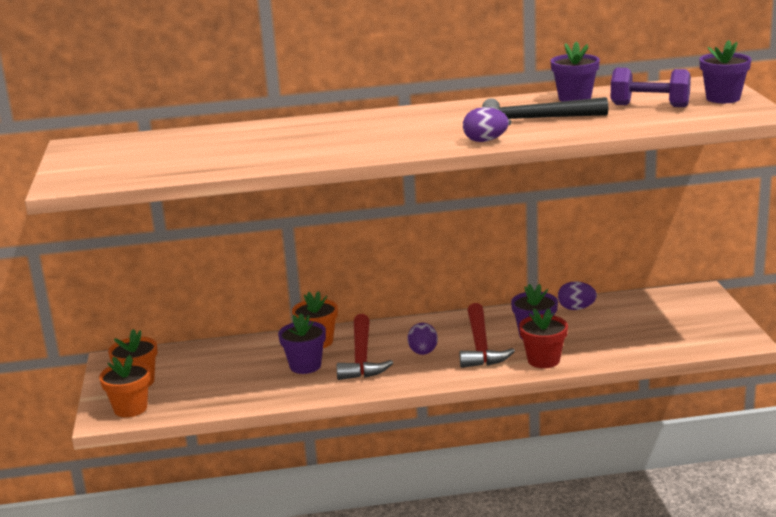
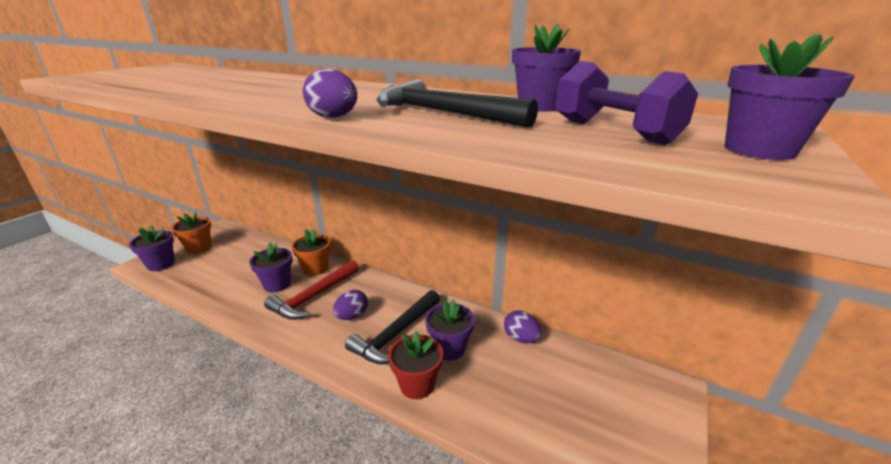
camera: 35 degrees right, 5 degrees up
(130, 408) = (161, 264): orange flower pot -> purple flower pot
(481, 346) = (396, 334): red hammer -> black hammer

